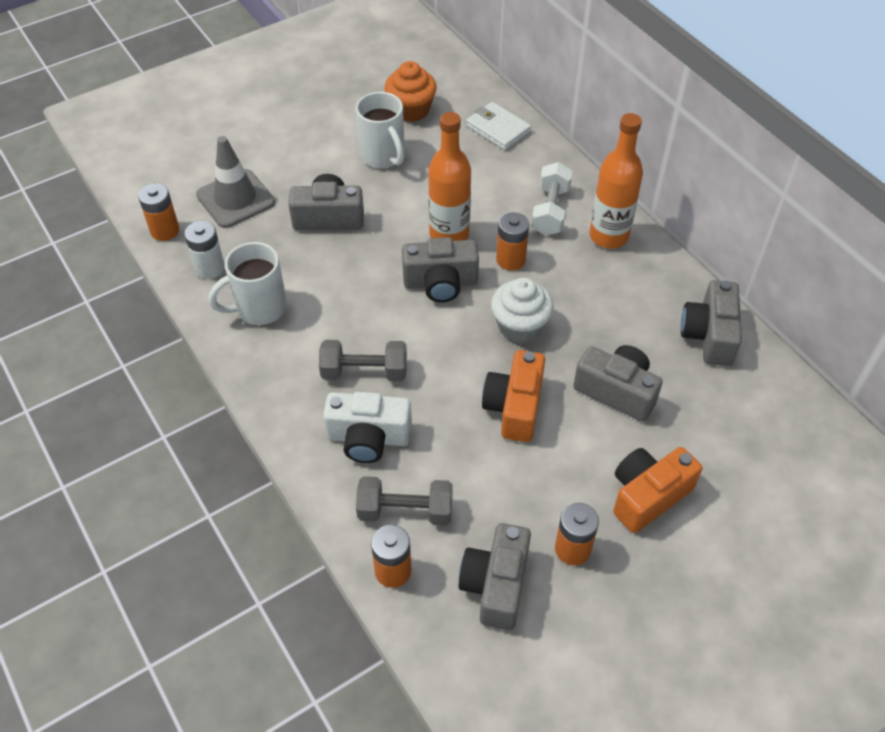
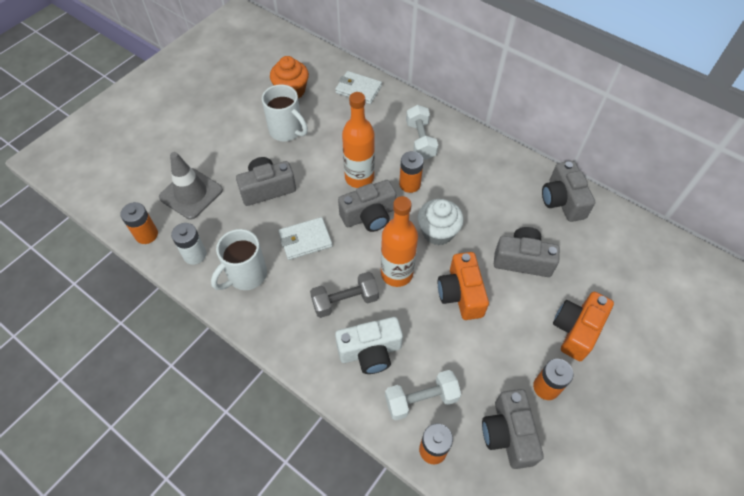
camera: 20 degrees left, 5 degrees up
(348, 289) = (305, 240): none -> white wallet
(405, 511) = (421, 399): grey dumbbell -> white dumbbell
(608, 236) = (467, 148): orange bottle -> orange bottle (396, 273)

